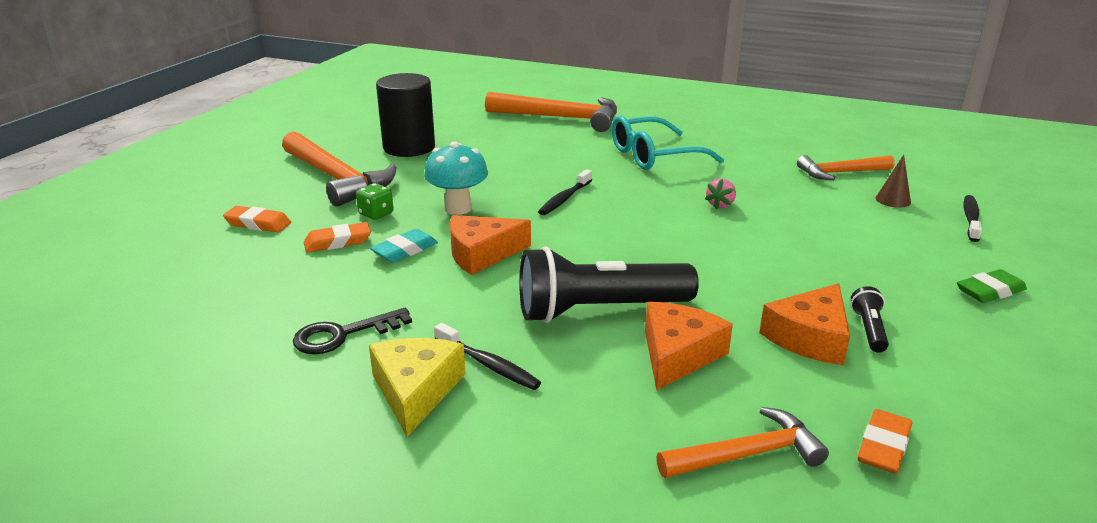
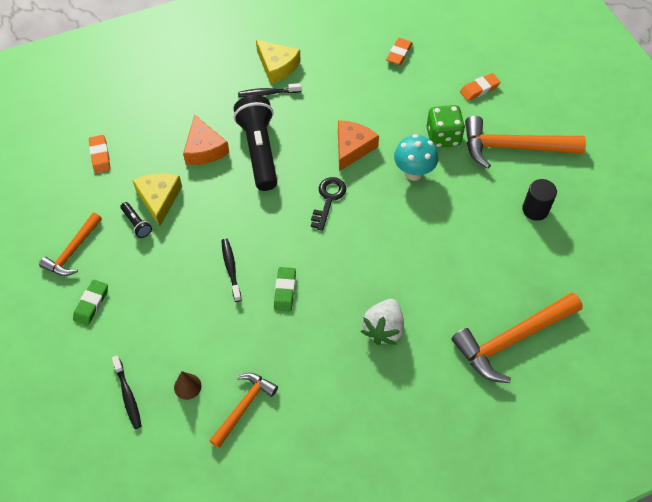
camera: 135 degrees right, 30 degrees up
(338, 242) = (424, 106): orange eraser -> orange eraser (399, 53)
(343, 335) = (337, 67): black key -> black key (328, 199)
(376, 214) = (443, 137): green dice -> green dice, size x1.74
(405, 250) = (388, 124): turquoise eraser -> none
(409, 147) = (535, 209): black cylinder -> black cylinder, size x0.61
(564, 199) = (374, 226): black toothbrush -> black toothbrush (231, 268)
(599, 311) = (259, 150): black flashlight -> black flashlight turned 45 degrees counterclockwise
(654, 156) = (383, 329): turquoise glasses -> white strawberry
(720, 205) = (285, 291): pink strawberry -> green eraser
(747, 454) = (144, 120): orange hammer -> orange hammer (73, 251)
(809, 337) = (159, 199): orange cheese -> yellow cheese

